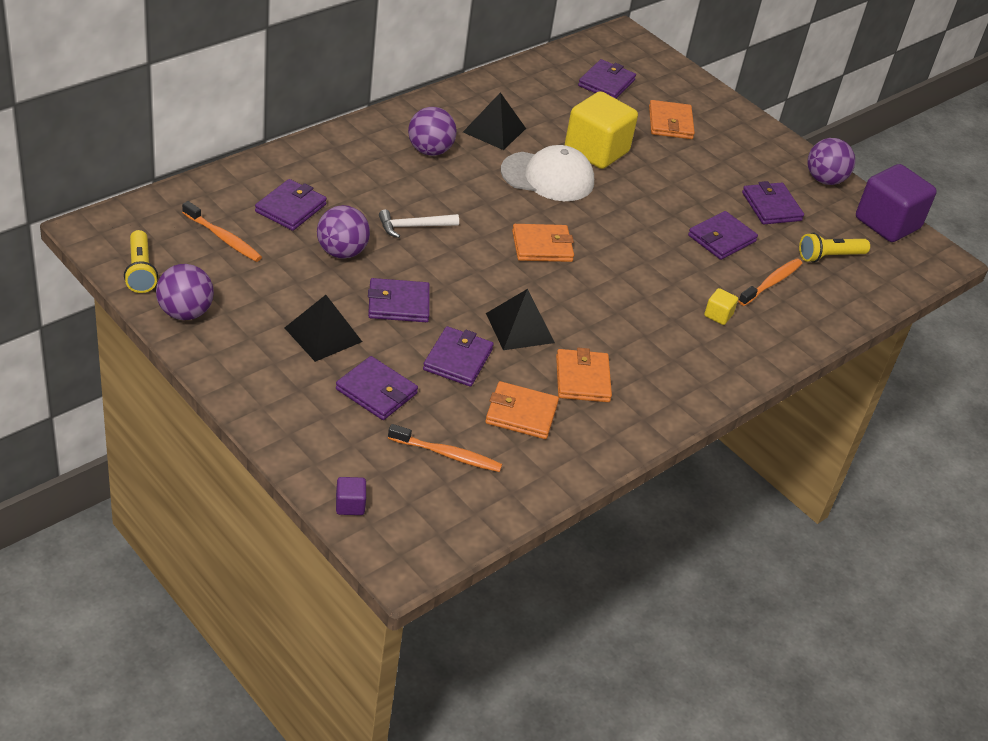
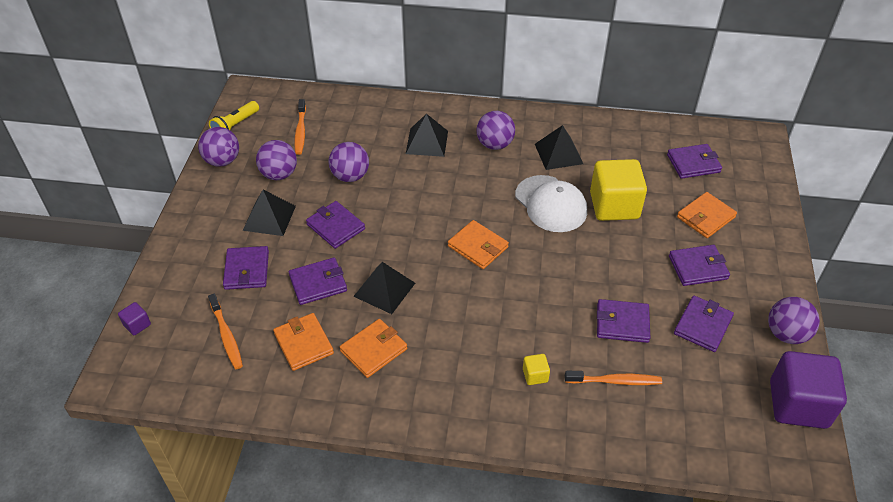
camera: 55 degrees right, 5 degrees up
(268, 290) = (279, 174): none -> purple ball
(290, 208) = (360, 134): purple wallet -> purple wallet (698, 267)
(366, 181) = (427, 142): none -> black pyramid
(413, 227) = (414, 186): white hammer -> none
(829, 256) = (698, 395): yellow flashlight -> none

